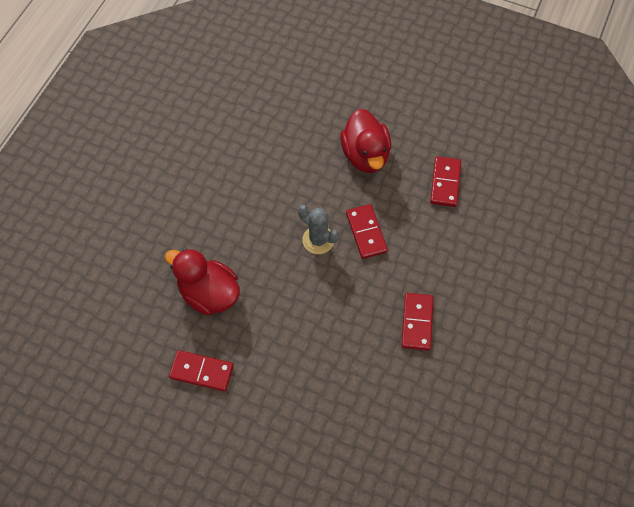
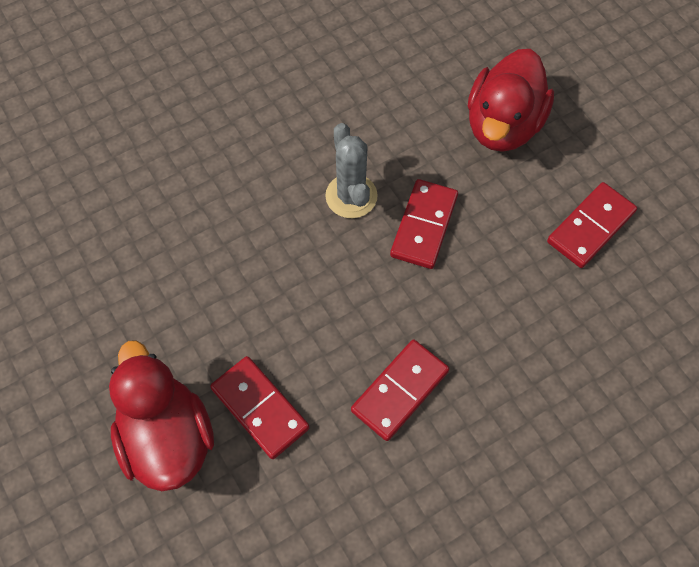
camera: 35 degrees right, 0 degrees up
(202, 371) = (71, 267): red domino -> red domino (260, 408)
(209, 293) = (159, 177): red duck -> red duck (167, 438)

